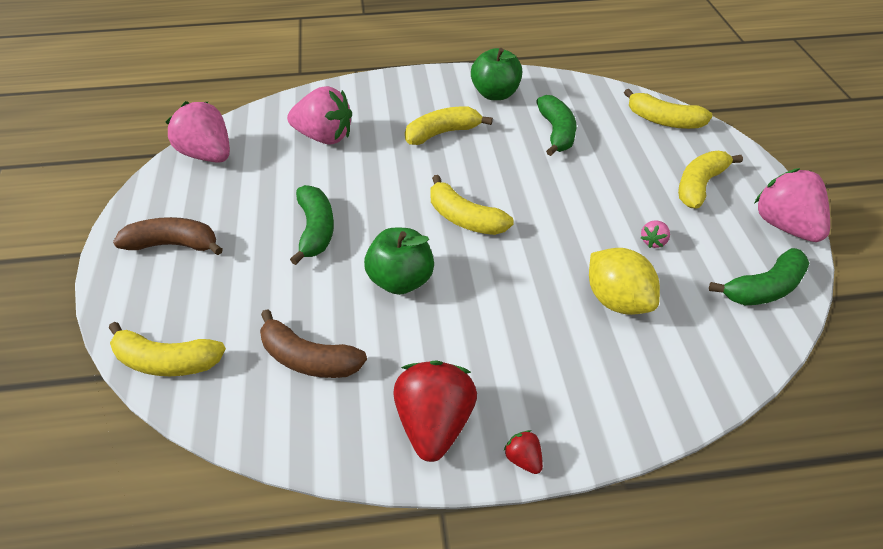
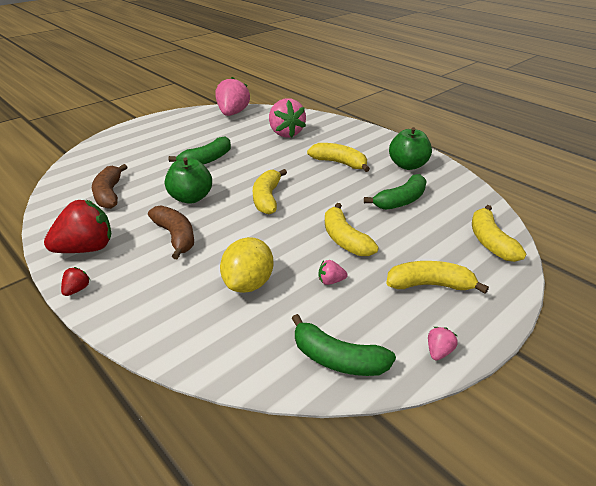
camera: 55 degrees right, 10 degrees down
(166, 361) = (82, 161): yellow banana -> yellow banana (345, 239)
(173, 245) = (160, 132): brown banana -> brown banana (175, 236)
(785, 226) = (438, 351): pink strawberry -> pink strawberry, size x0.43

